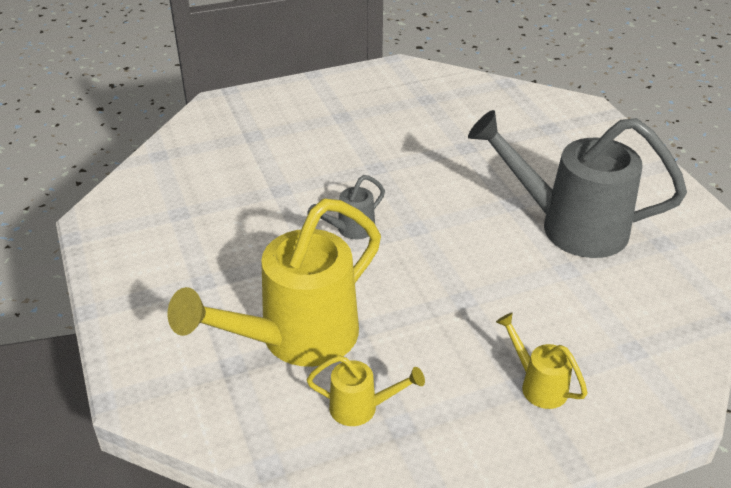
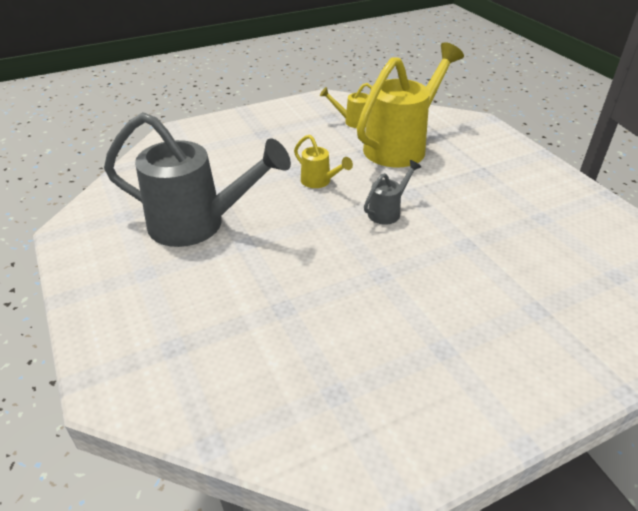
camera: 175 degrees right, 0 degrees up
(538, 384) = (253, 134): yellow watering can -> yellow watering can (319, 182)

